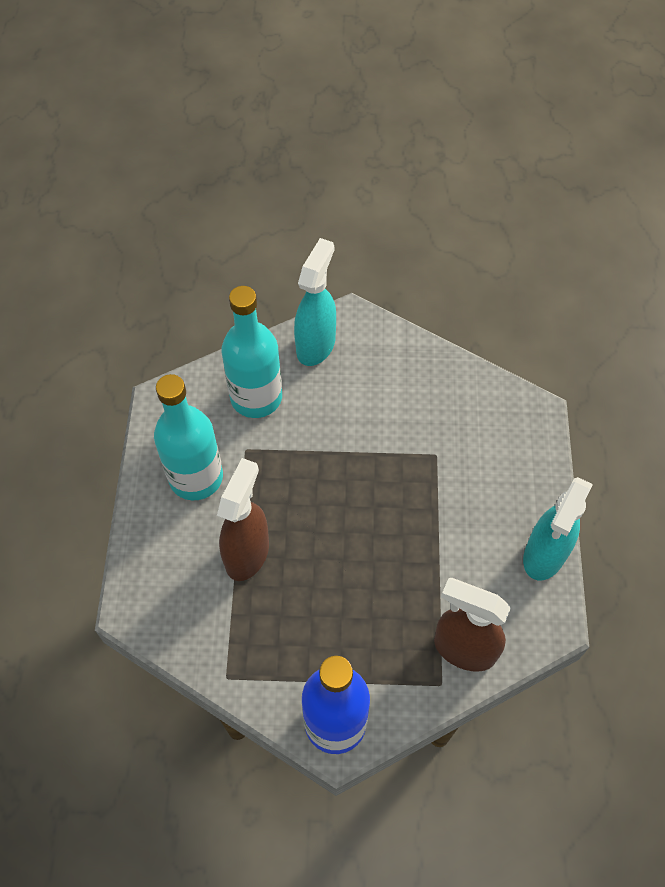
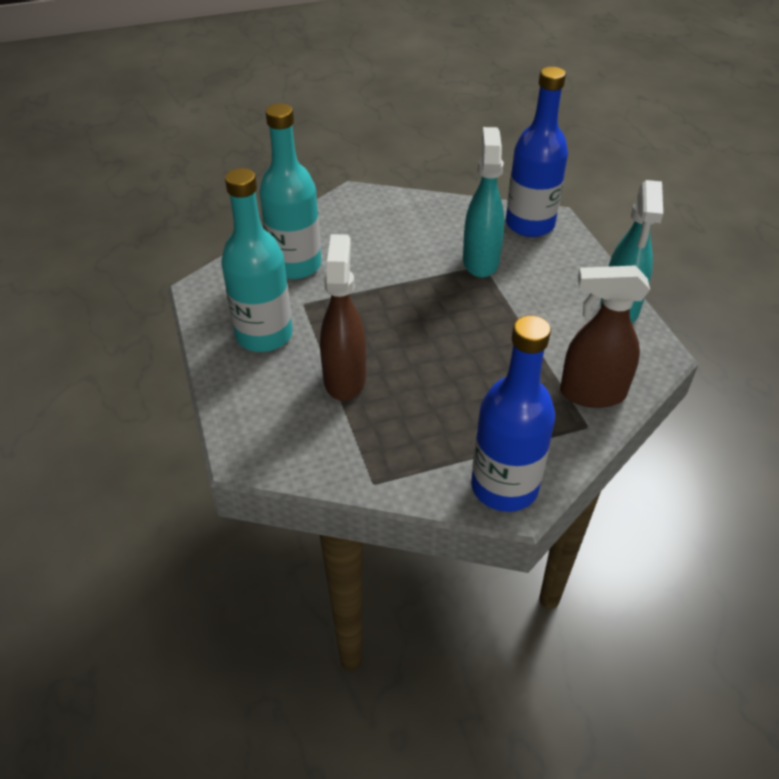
camera: 20 degrees left, 15 degrees down
(316, 345) = (333, 219): turquoise spray bottle -> turquoise spray bottle (480, 261)
(509, 413) = (530, 224): none -> blue bottle

